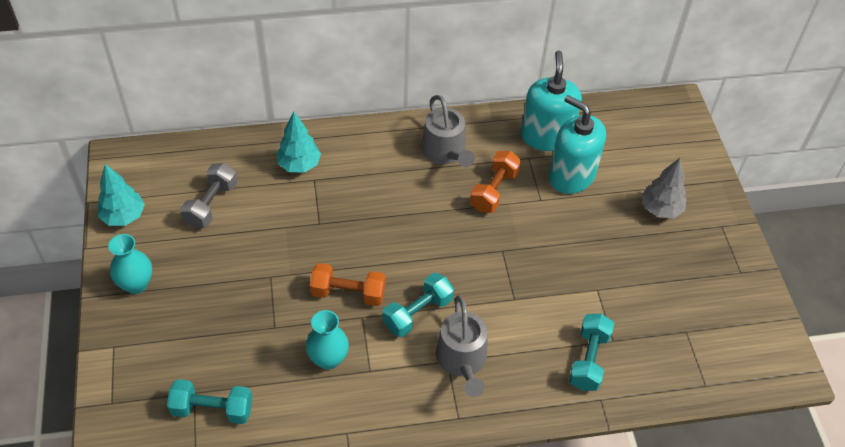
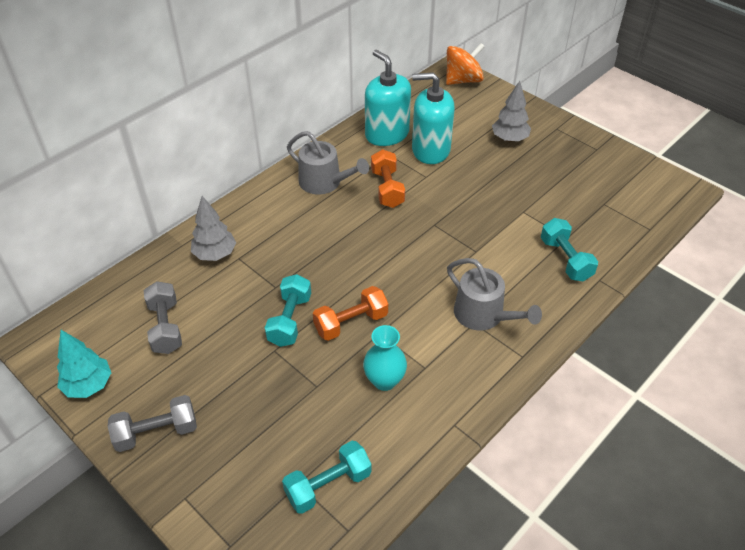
camera: 35 degrees left, 5 degrees down
(136, 284) = (156, 432): turquoise vase -> grey dumbbell
(299, 165) = (215, 254): turquoise tree -> grey tree
(417, 313) = (418, 303): turquoise dumbbell -> turquoise dumbbell (290, 320)
(677, 120) = (463, 80): none -> orange spinning top

